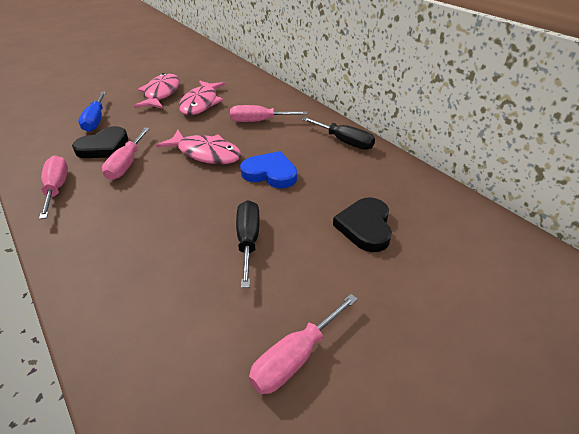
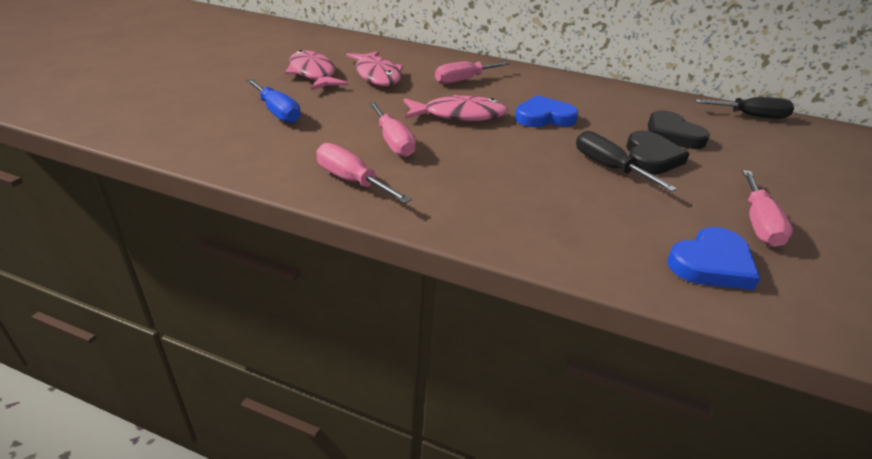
camera: 35 degrees left, 5 degrees down
(104, 147) = (336, 133): black heart -> black heart (650, 157)
(181, 375) = (711, 264): none -> blue heart
(344, 142) = (564, 82): black screwdriver -> black screwdriver (751, 116)

